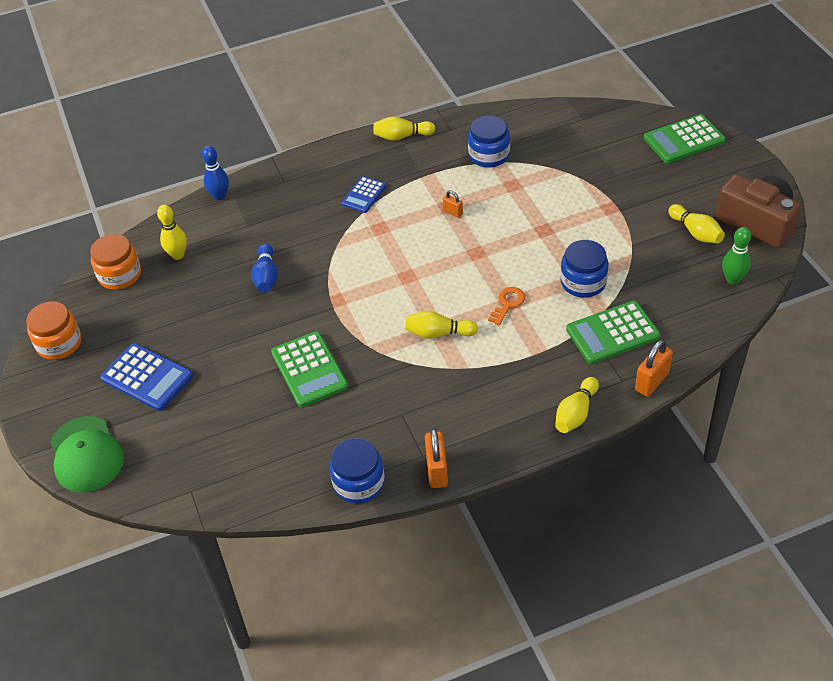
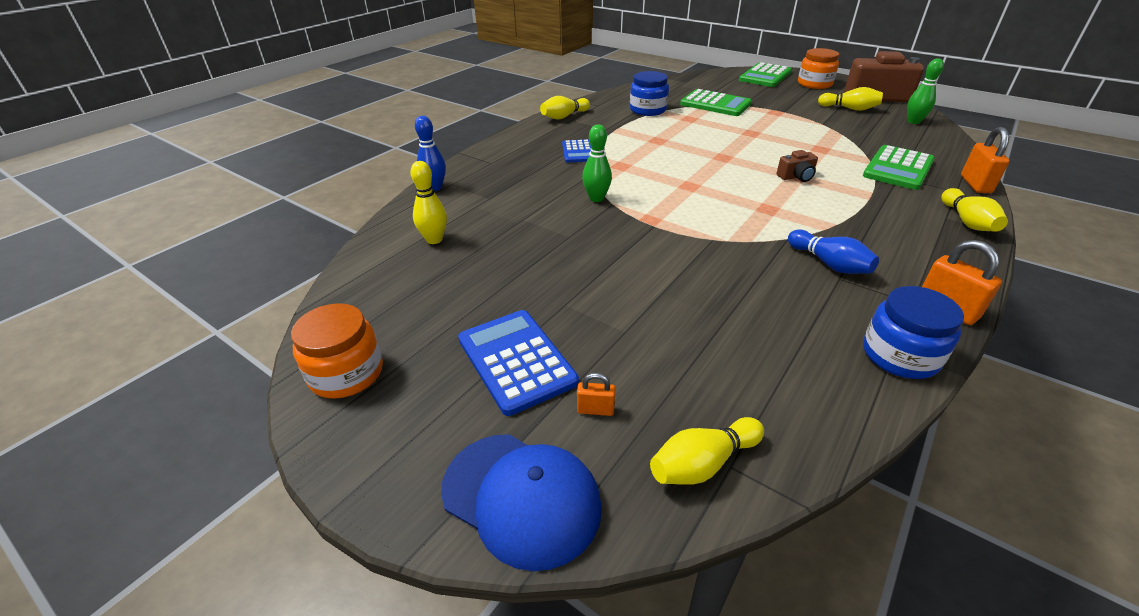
camera: 35 degrees left, 10 degrees down
(86, 454) = (521, 497): green cap -> blue cap
(120, 275) = (376, 277): orange jar -> orange jar (814, 84)
(147, 378) = (516, 360): blue calculator -> blue calculator turned 120 degrees counterclockwise
(266, 276) = (555, 225): blue bowling pin -> blue bowling pin (829, 264)
(309, 370) = (699, 279): green calculator -> green calculator (715, 104)
(322, 260) = (596, 198): none -> green bowling pin
(438, 333) = (774, 211): yellow bowling pin -> yellow bowling pin (702, 463)
(453, 212) = (667, 142): orange padlock -> orange padlock (595, 410)
(508, 304) = (796, 177): orange key -> brown camera
(583, 282) = (827, 150): blue jar -> none

